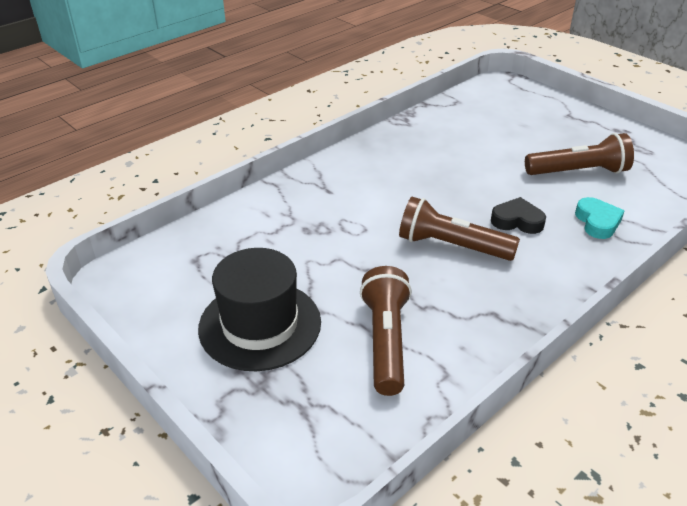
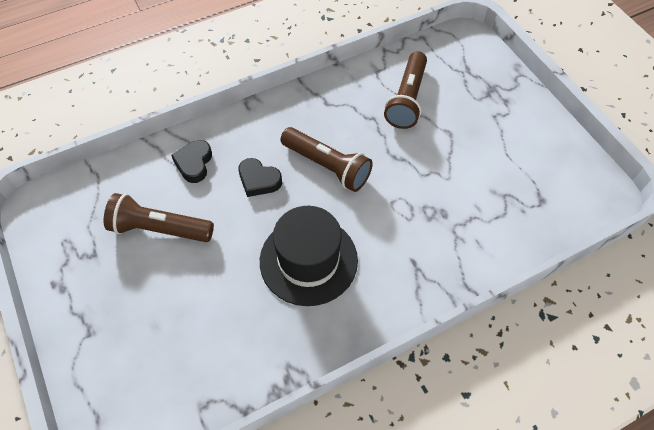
camera: 165 degrees left, 20 degrees up
(260, 325) = (490, 129): black hat -> black hat (308, 260)
(597, 222) = (194, 163): turquoise heart -> black heart

